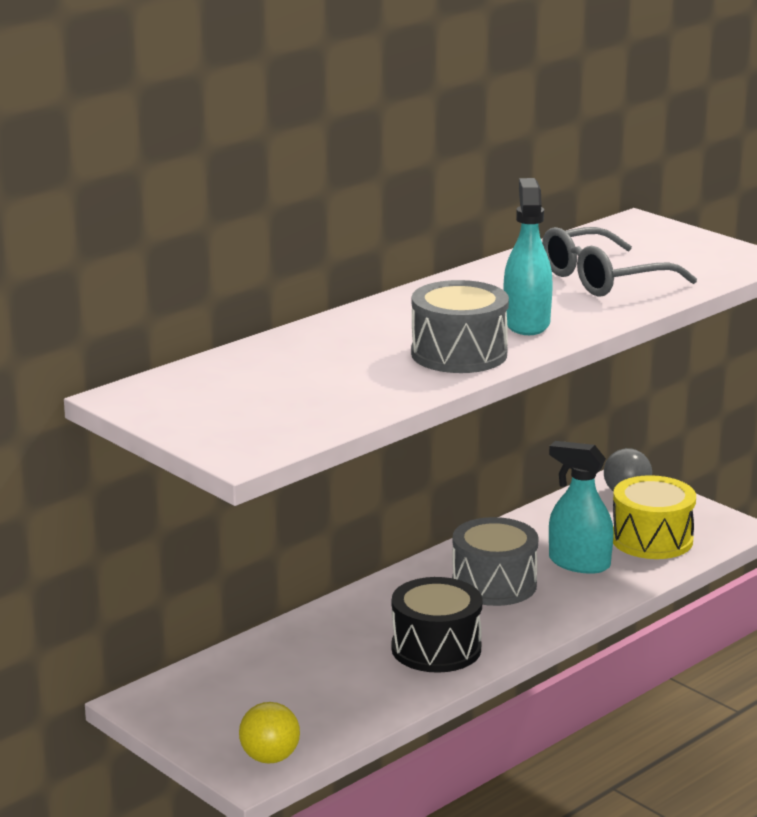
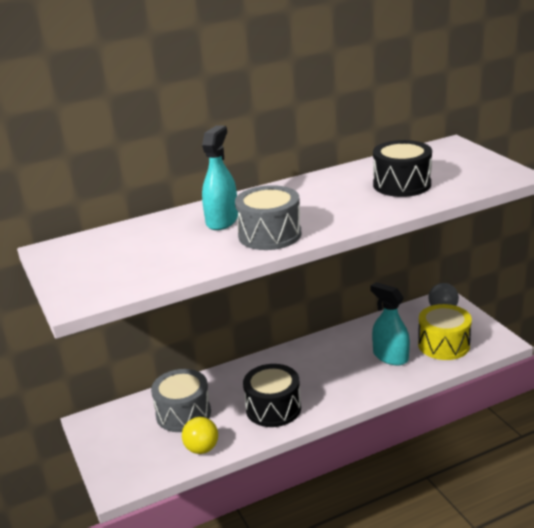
camera: 20 degrees right, 5 degrees up
(270, 758) = (134, 476): yellow ball -> yellow ball (202, 449)
(494, 584) = (331, 366): grey drum -> grey drum (183, 413)
(526, 323) = (329, 214): turquoise spray bottle -> turquoise spray bottle (222, 220)
(603, 279) = (402, 184): grey glasses -> black drum

